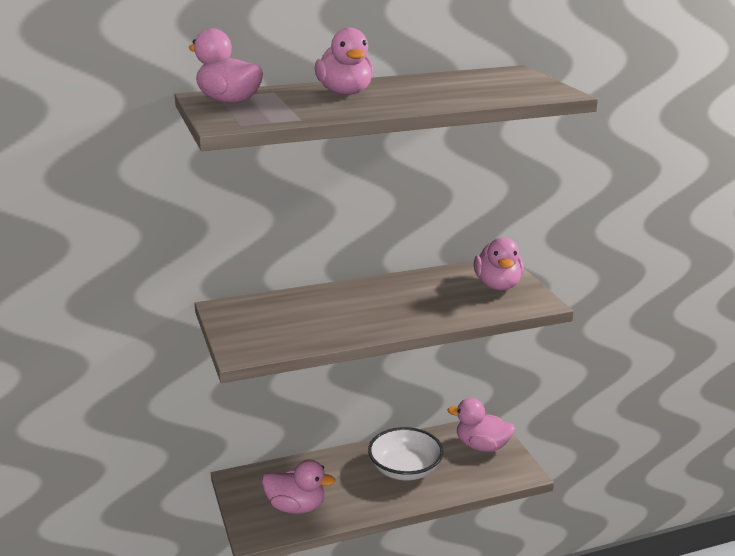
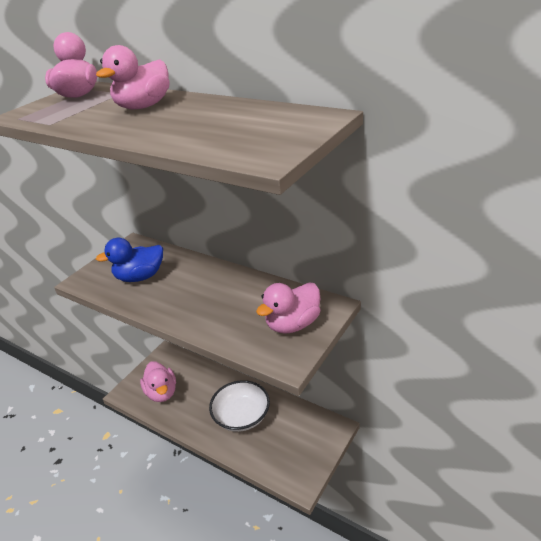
camera: 55 degrees right, 10 degrees up
(300, 322) = (140, 277): none -> blue duck
(482, 446) = (308, 439): pink duck -> none

